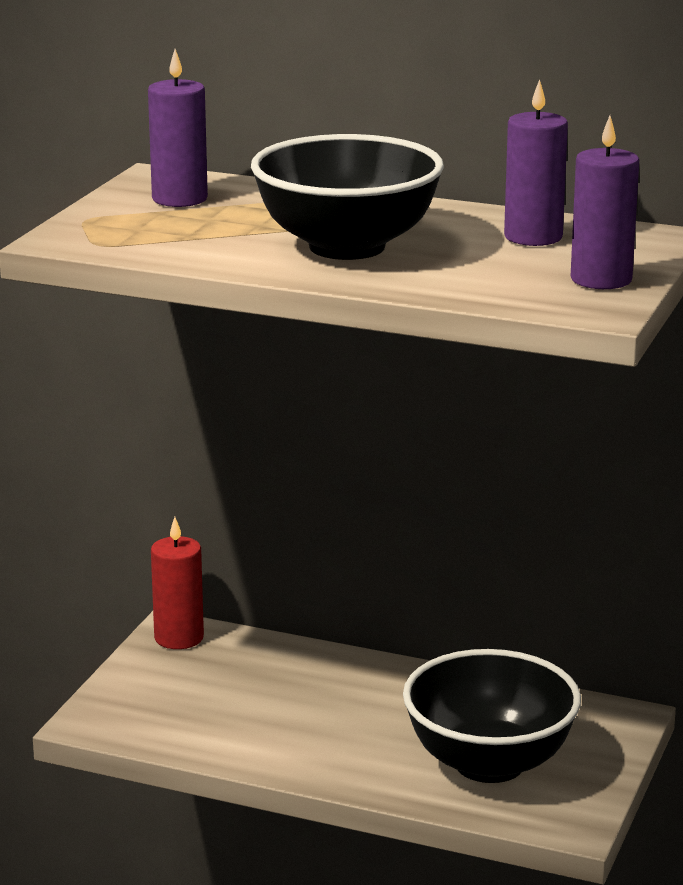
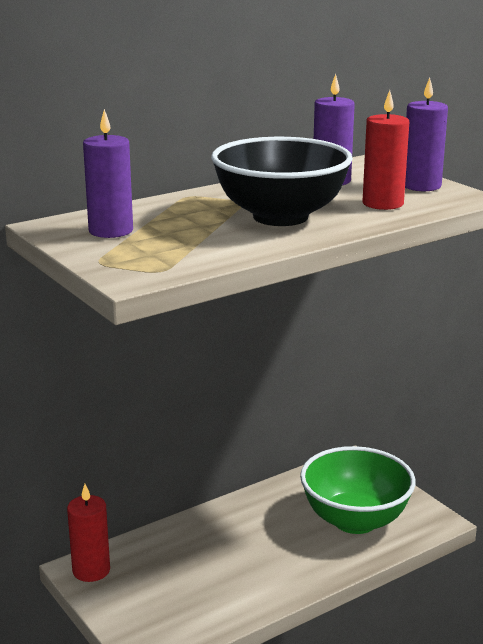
camera: 55 degrees left, 0 degrees up
(486, 277) = (383, 203): none -> red candle
(489, 763) = (355, 520): black bowl -> green bowl

